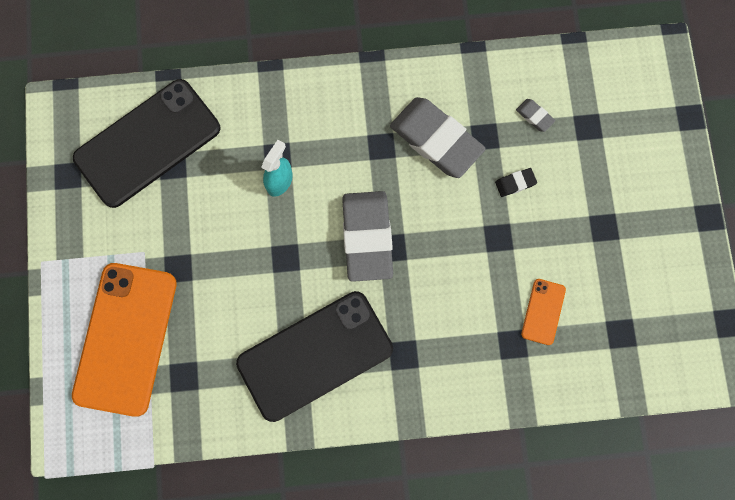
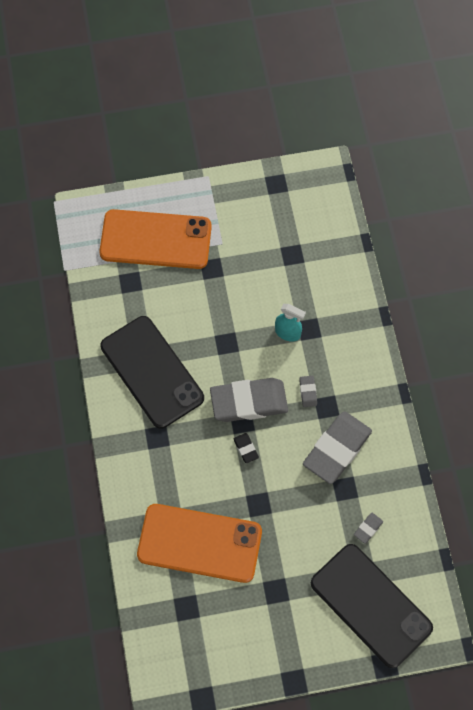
camera: 85 degrees right, 10 degrees down
(147, 143) = (308, 235): black phone -> black phone (371, 605)
(360, 165) = (308, 392): none -> grey eraser
(515, 183) = (306, 515): black eraser -> black eraser (246, 449)
(543, 311) = (199, 543): orange phone -> orange phone, size x2.31

